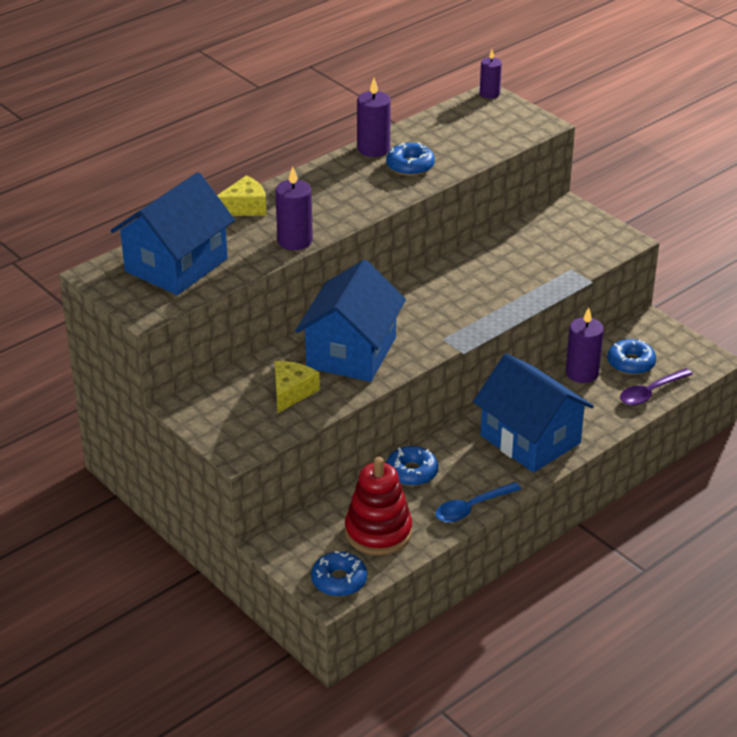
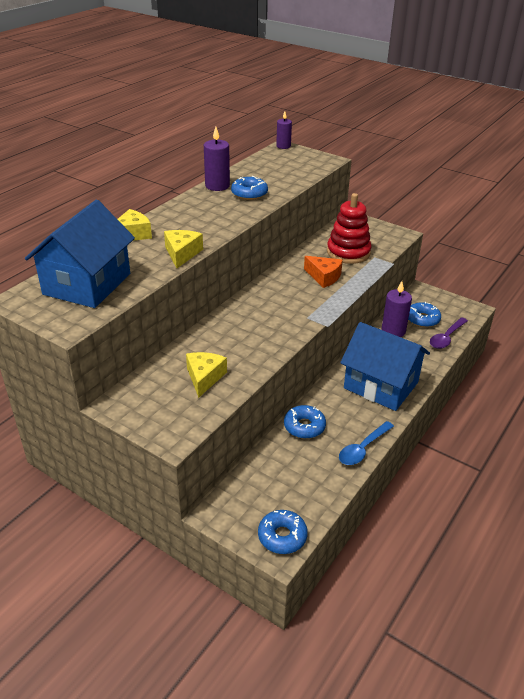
camera: 15 degrees left, 0 degrees up
(295, 241) = (182, 253): purple candle -> yellow cheese
(351, 352) = (241, 338): blue house -> none
(378, 532) = (298, 483): red stacking toy -> red stacking toy (348, 252)
(489, 288) = (324, 277): none -> orange cheese

